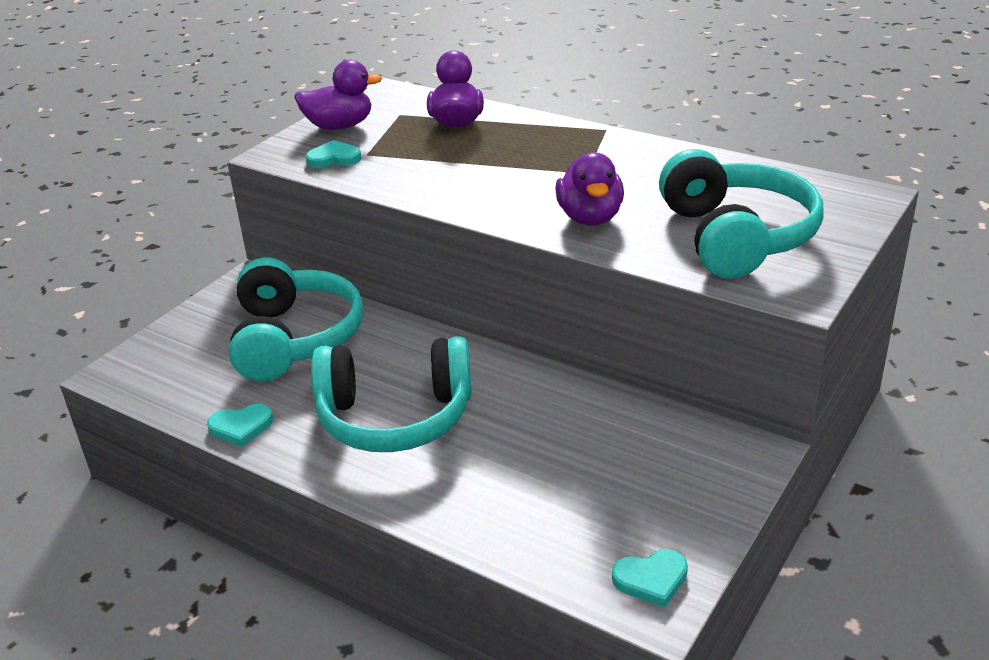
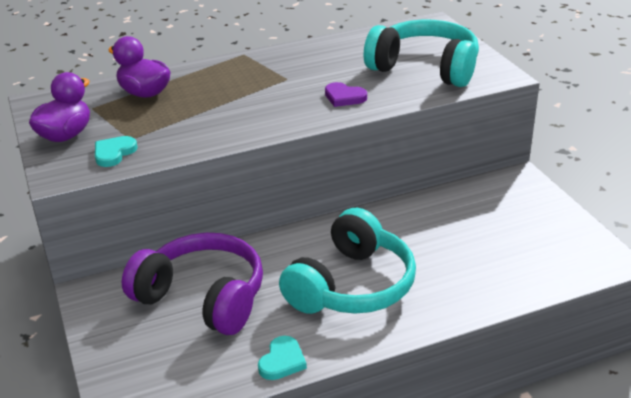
camera: 55 degrees left, 0 degrees up
(294, 339) = (202, 298): turquoise headphones -> purple headphones
(590, 218) = (344, 97): purple duck -> purple heart
(651, 579) = (589, 252): turquoise heart -> none

